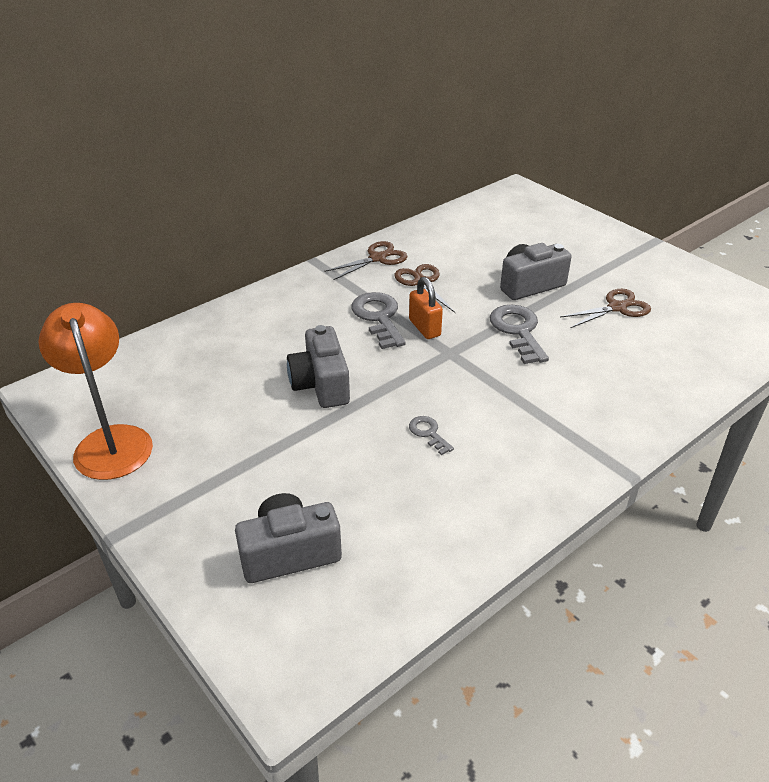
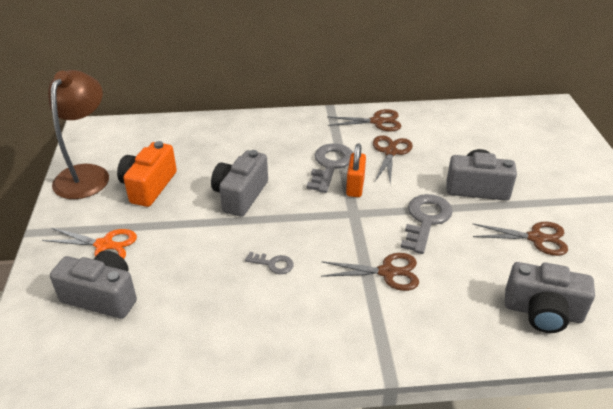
camera: 35 degrees right, 0 degrees up
(110, 441) = (87, 174): orange lamp -> brown lamp
(206, 420) = (148, 186): none -> orange camera
(227, 503) = (104, 245): none -> orange scissors
(428, 433) = (273, 264): grey key -> grey key turned 105 degrees clockwise
(535, 390) = (387, 272): none -> brown scissors
(680, 364) = (542, 312): none -> grey camera

